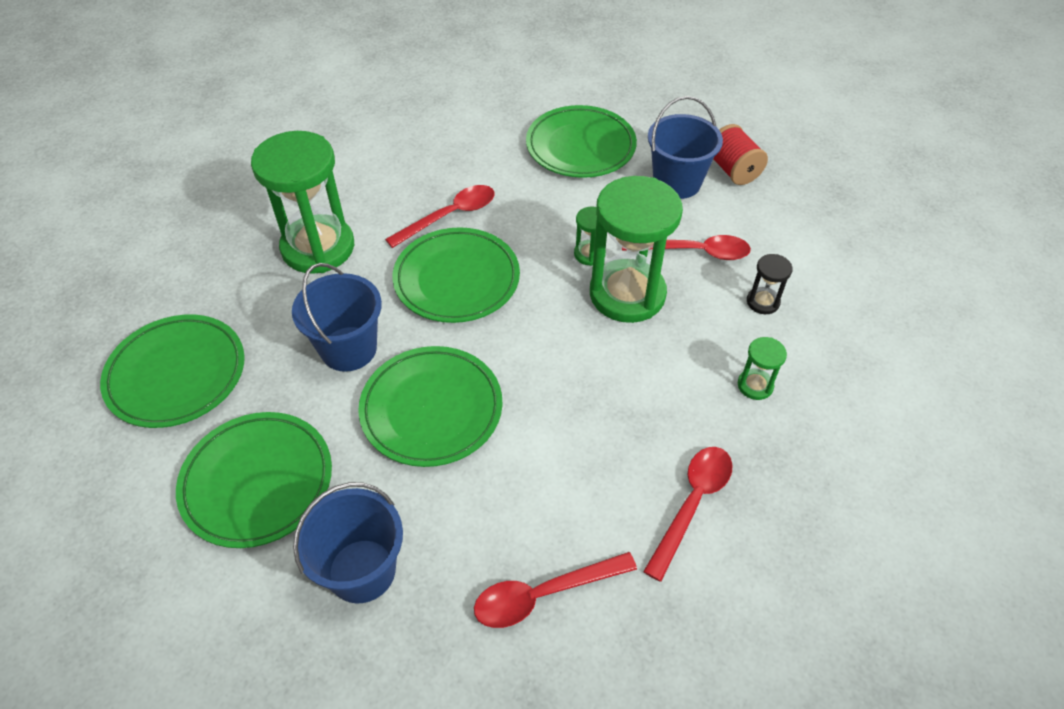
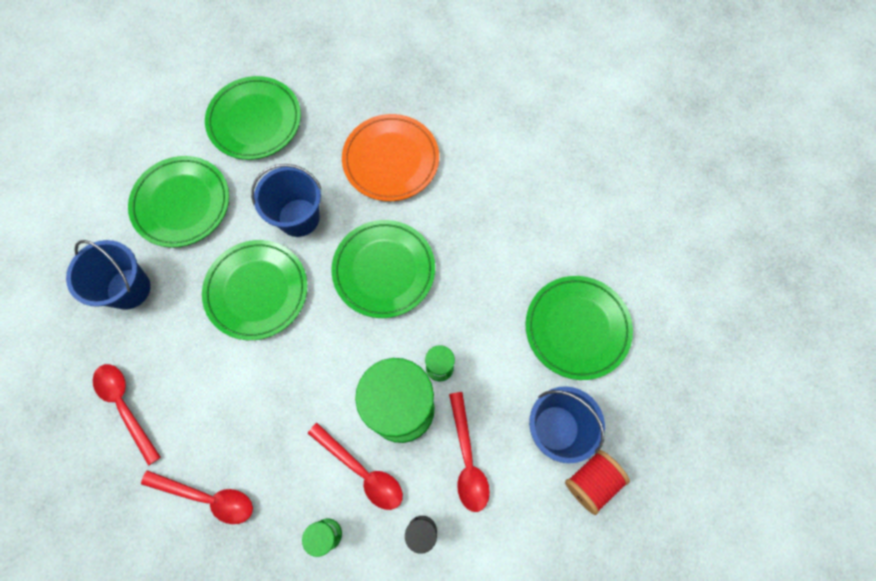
camera: 75 degrees right, 20 degrees up
(318, 247) = (391, 160): green hourglass -> orange plate
(449, 216) = (452, 243): red spoon -> red spoon (362, 471)

